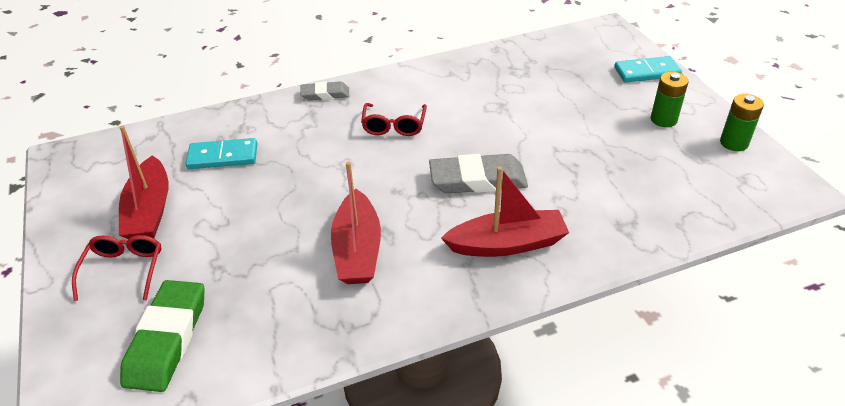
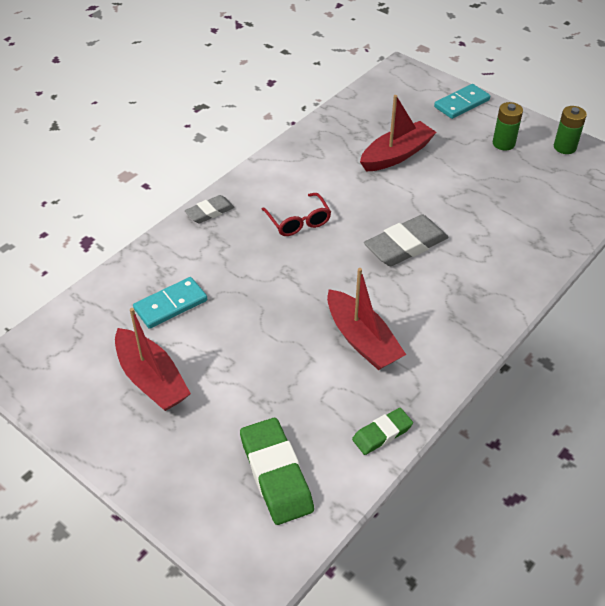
camera: 30 degrees left, 5 degrees up
(123, 270) = (181, 438): red glasses -> none
(296, 347) = (382, 433): none -> green eraser
(507, 244) = (468, 290): red boat -> red boat (396, 155)

